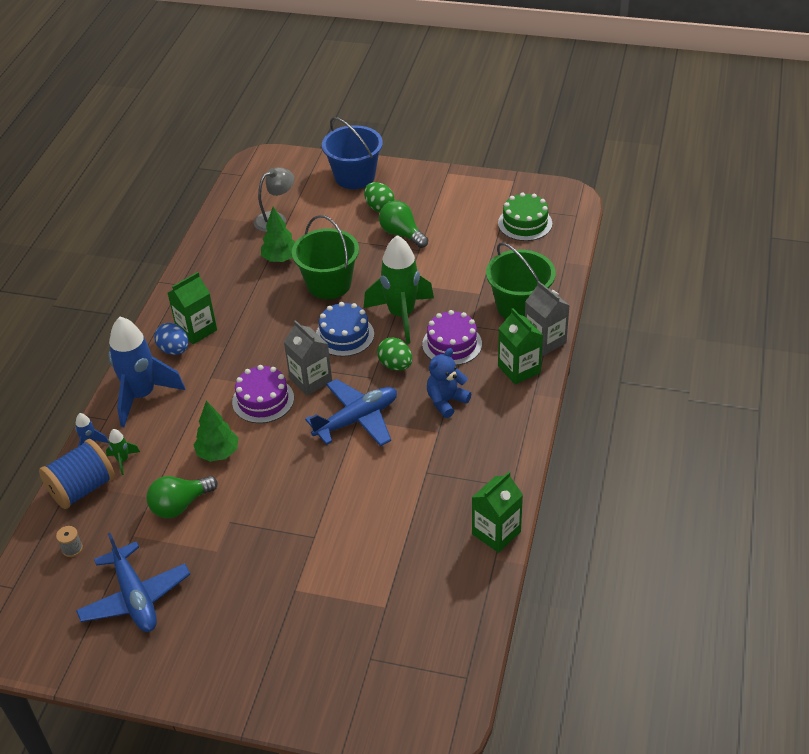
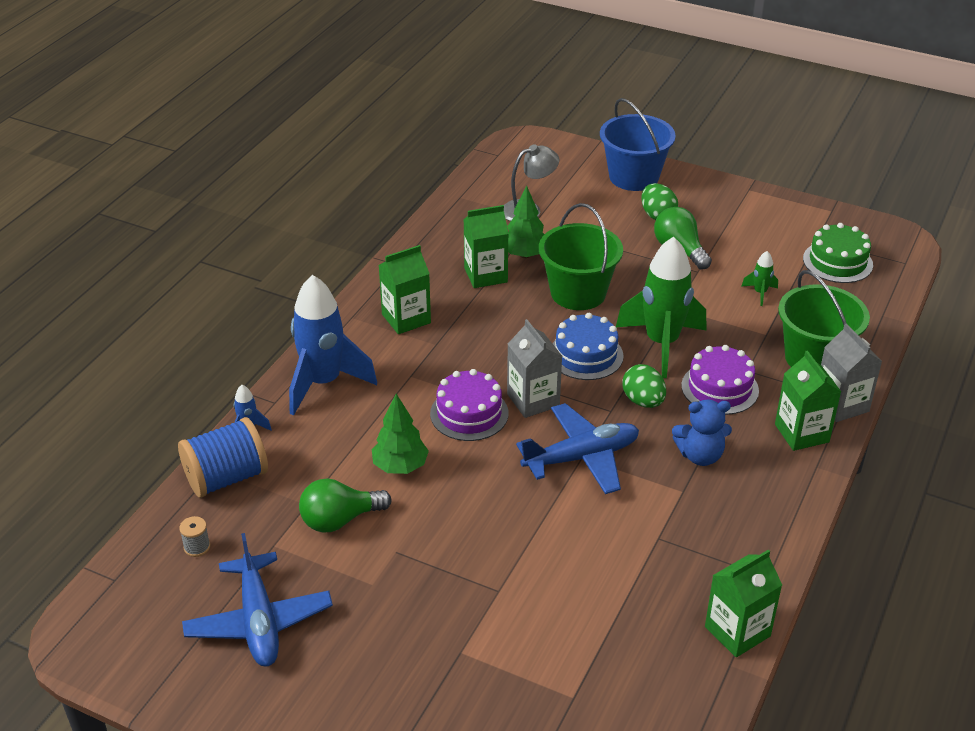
camera: 10 degrees right, 5 degrees down
(123, 460) = (283, 454): green rocket -> green rocket (760, 293)
(174, 350) = (374, 337): blue egg -> none
(252, 281) = (485, 275): none -> green carton
(446, 401) = (700, 455): blue teddy bear -> blue teddy bear turned 150 degrees counterclockwise

